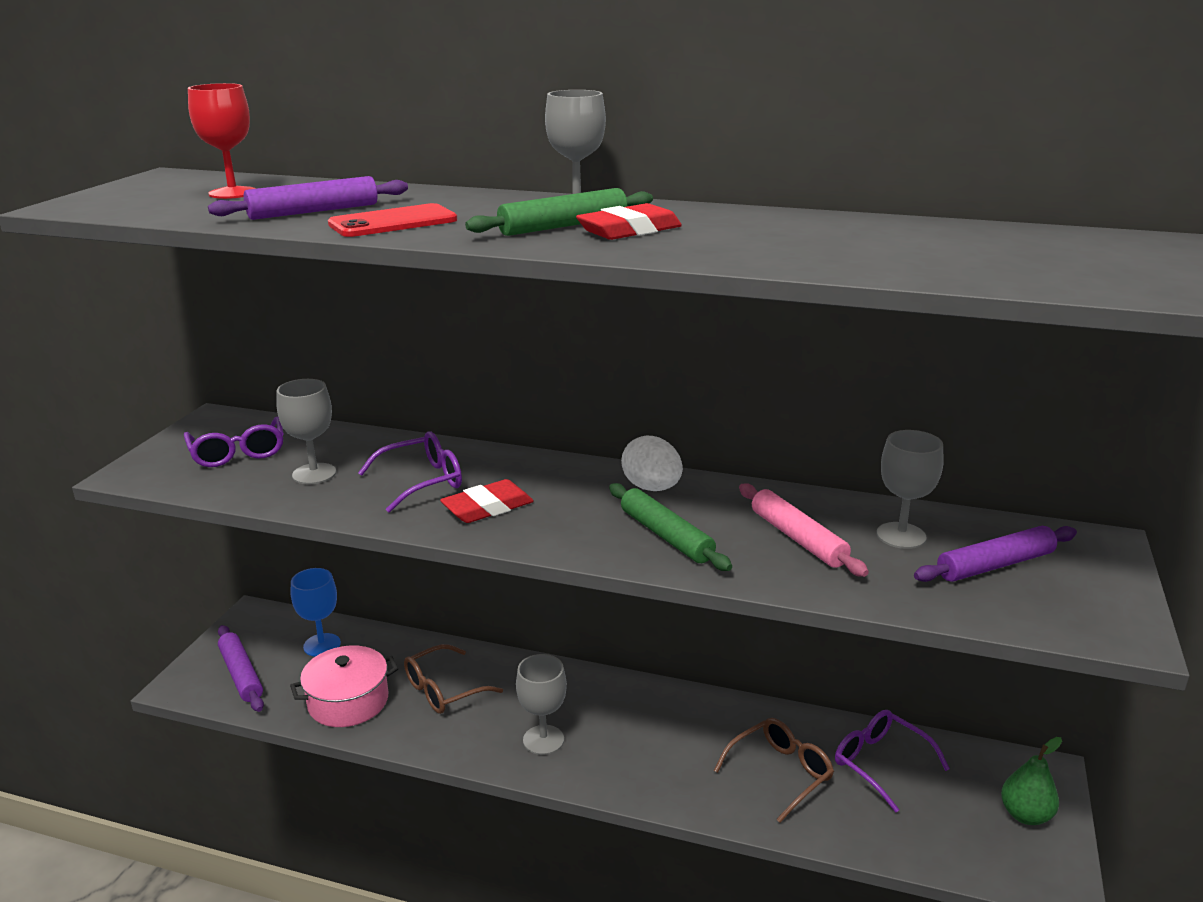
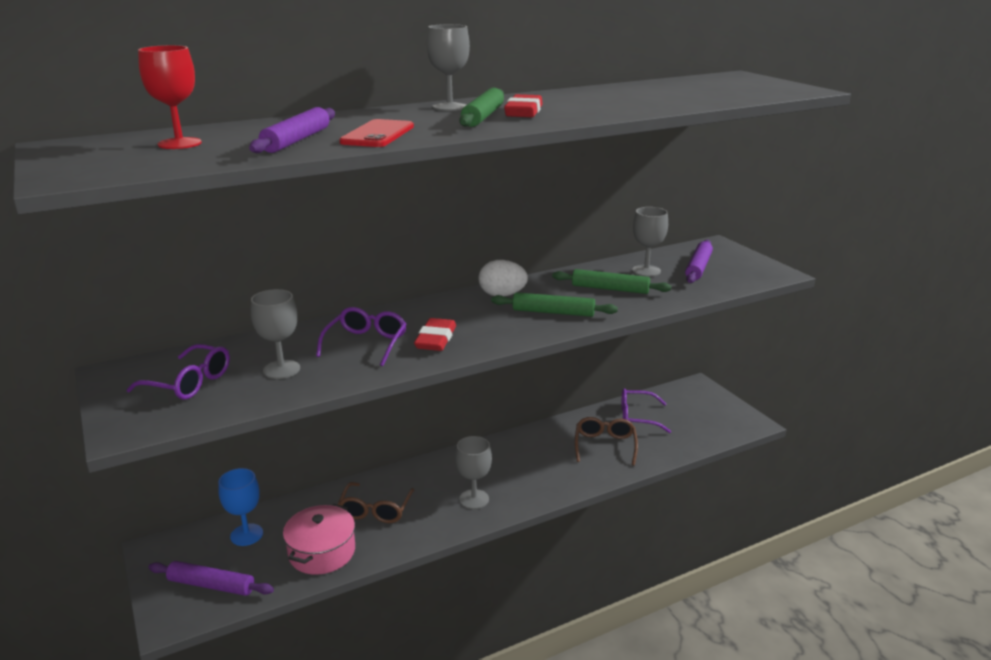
camera: 45 degrees left, 0 degrees up
(798, 538) = (610, 289): pink rolling pin -> green rolling pin
(1025, 815) = (712, 406): green pear -> none

